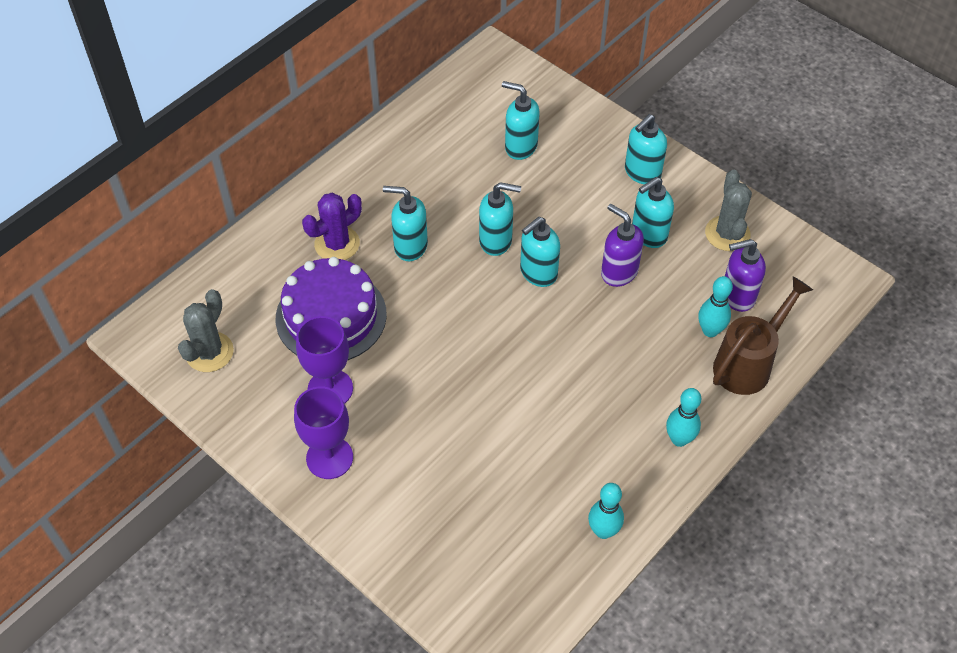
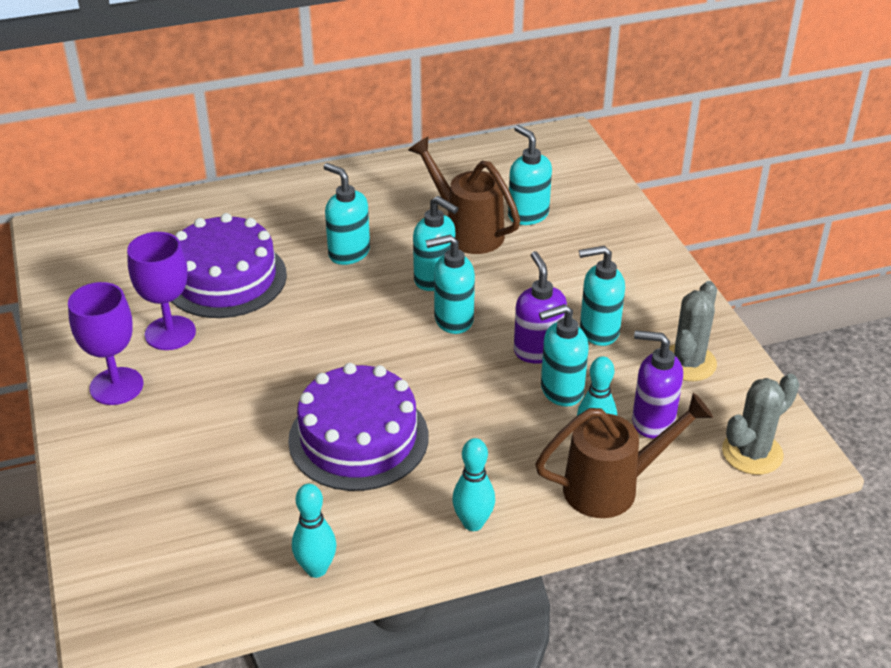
camera: 30 degrees right, 15 degrees down
(209, 352) = (96, 264): grey cactus -> grey cactus (752, 453)
(337, 244) = (284, 227): purple cactus -> none
(486, 183) = (467, 231): none -> brown watering can
(549, 411) = (358, 438): none -> purple cake
(642, 173) = (637, 278): turquoise soap dispenser -> turquoise soap dispenser (561, 391)

